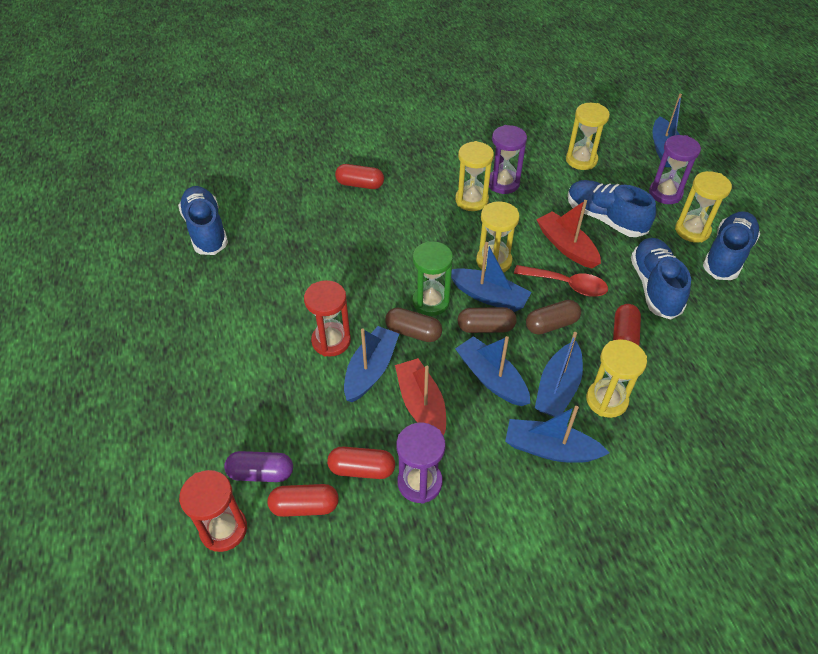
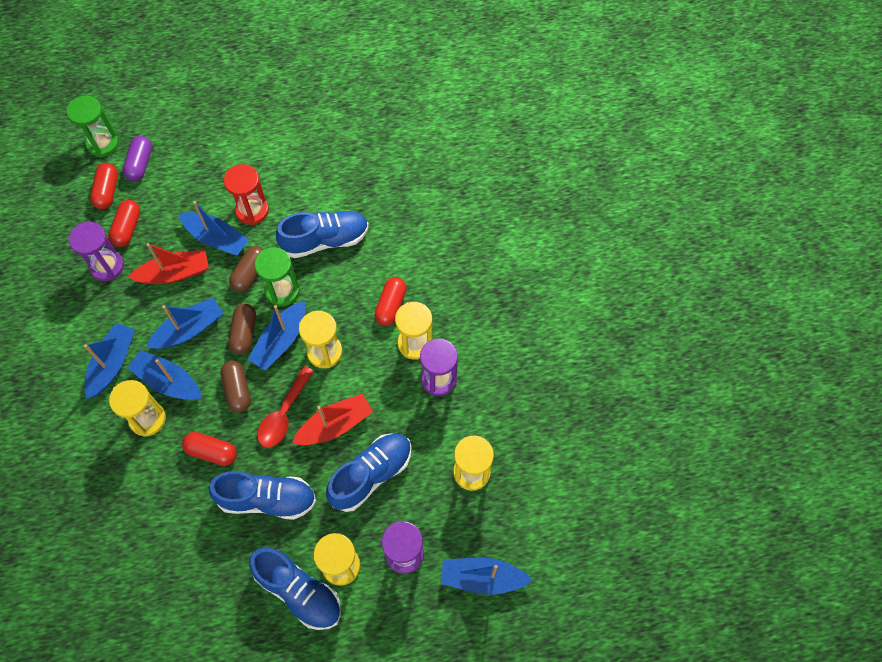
camera: 95 degrees right, 15 degrees up
(206, 230) = (398, 113): blue shoe -> blue shoe (325, 240)
(223, 529) = (103, 143): red hourglass -> green hourglass
(360, 184) = (450, 240): red capsule -> red capsule (391, 306)

